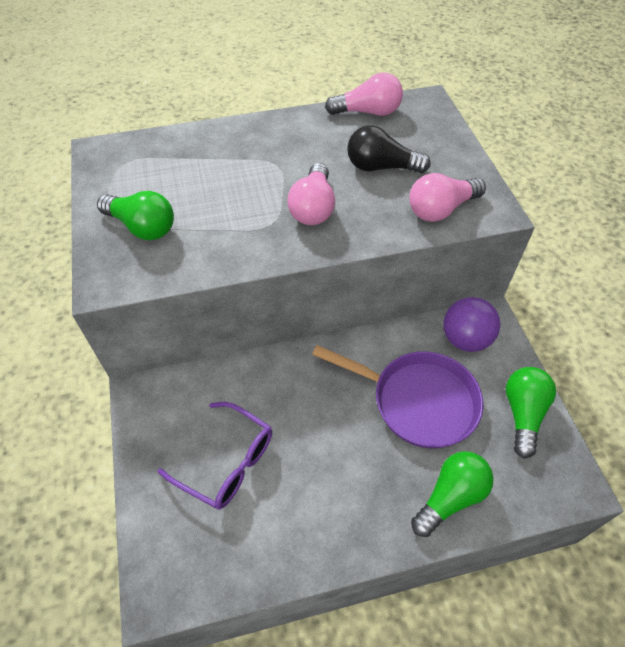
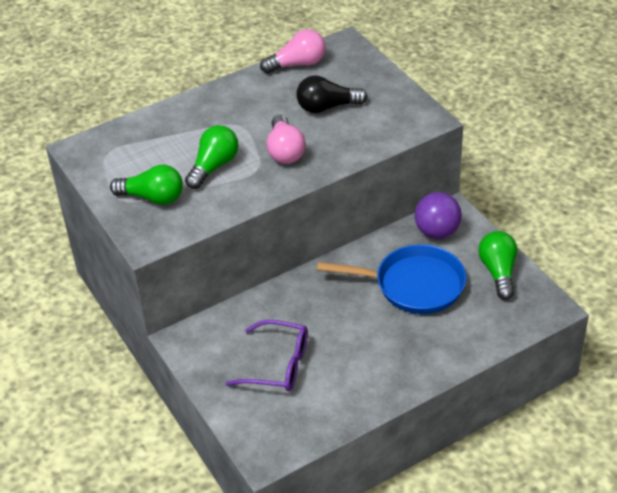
camera: 15 degrees left, 10 degrees down
(418, 401) = (413, 285): purple pan -> blue pan
(441, 209) = (387, 128): pink light bulb -> none
(450, 497) = (460, 340): green light bulb -> green light bulb (214, 166)

